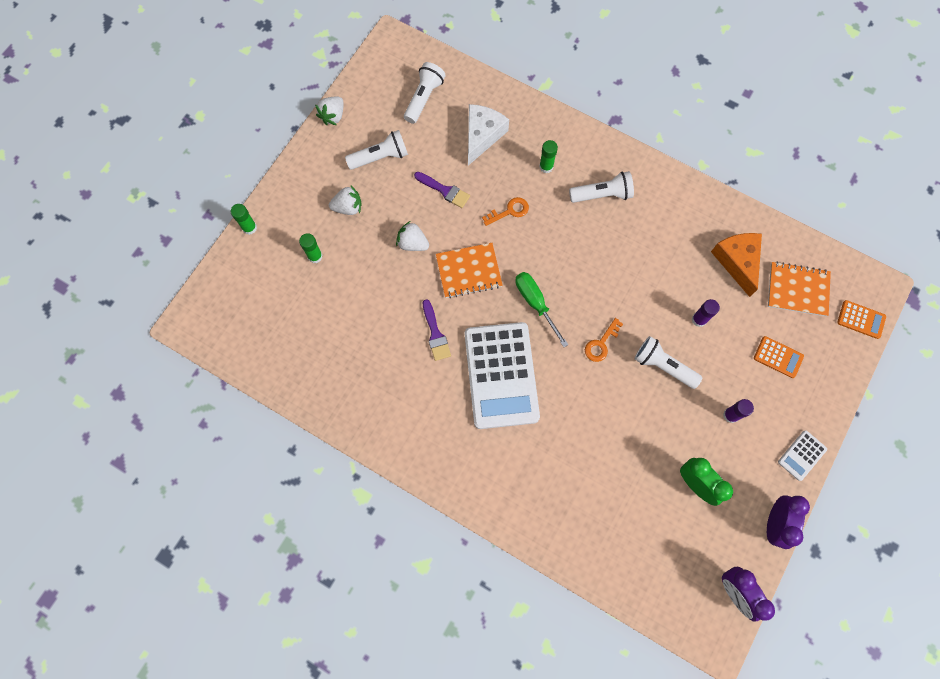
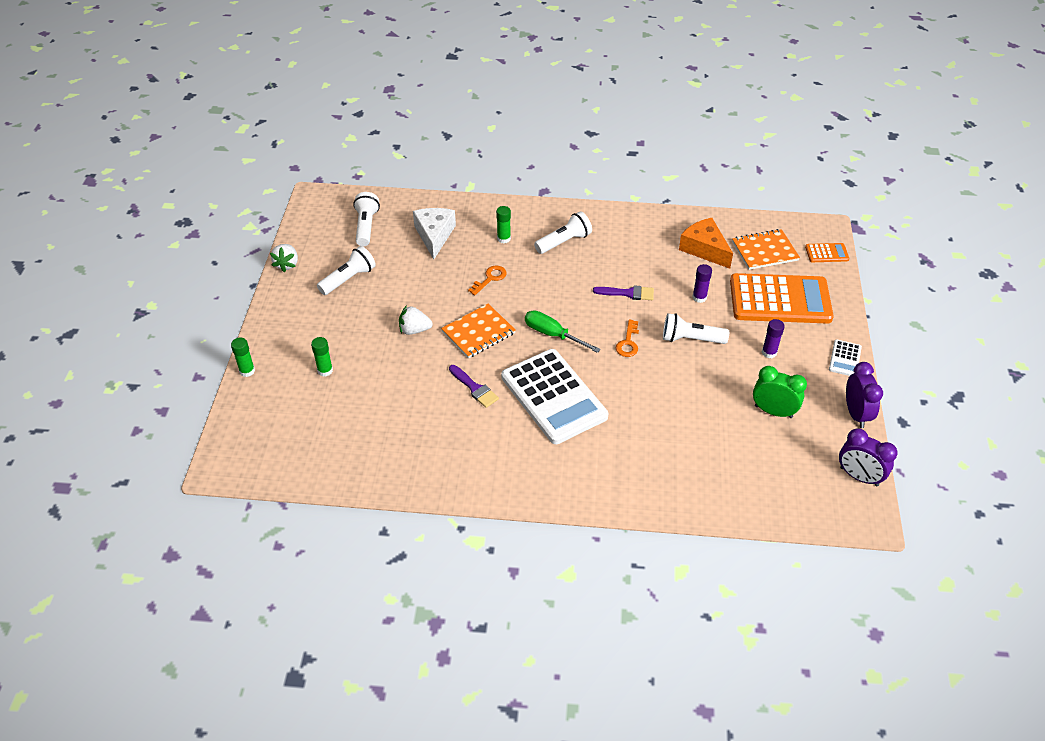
camera: 25 degrees left, 25 degrees down
(348, 207) = (338, 324): white strawberry -> none
(444, 190) = (422, 283): purple brush -> purple brush (628, 293)
(778, 357) = (780, 300): orange calculator -> orange calculator, size x2.35

